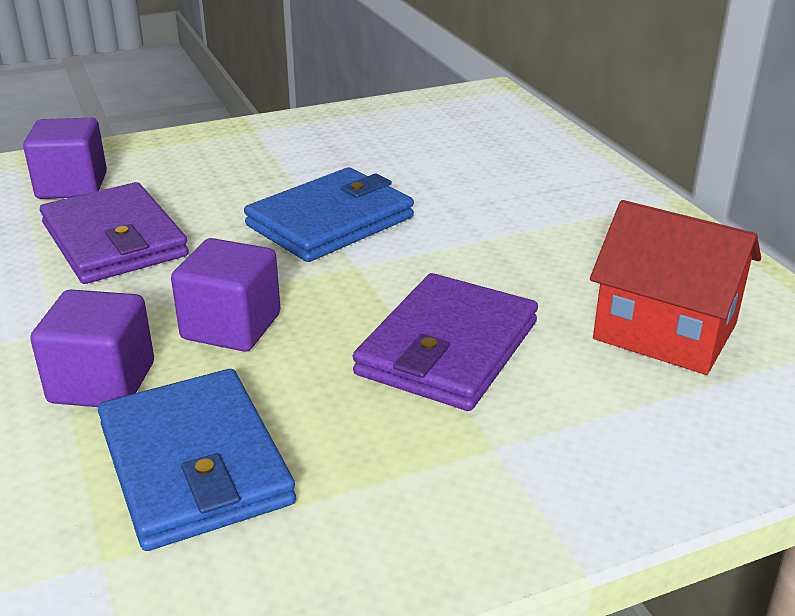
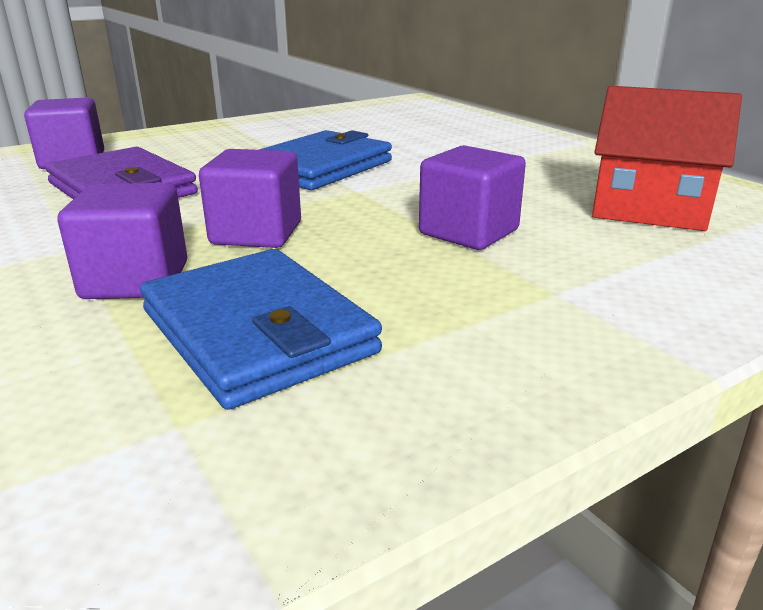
camera: 10 degrees left, 5 degrees down
(447, 348) = (468, 232): purple wallet -> purple cube

